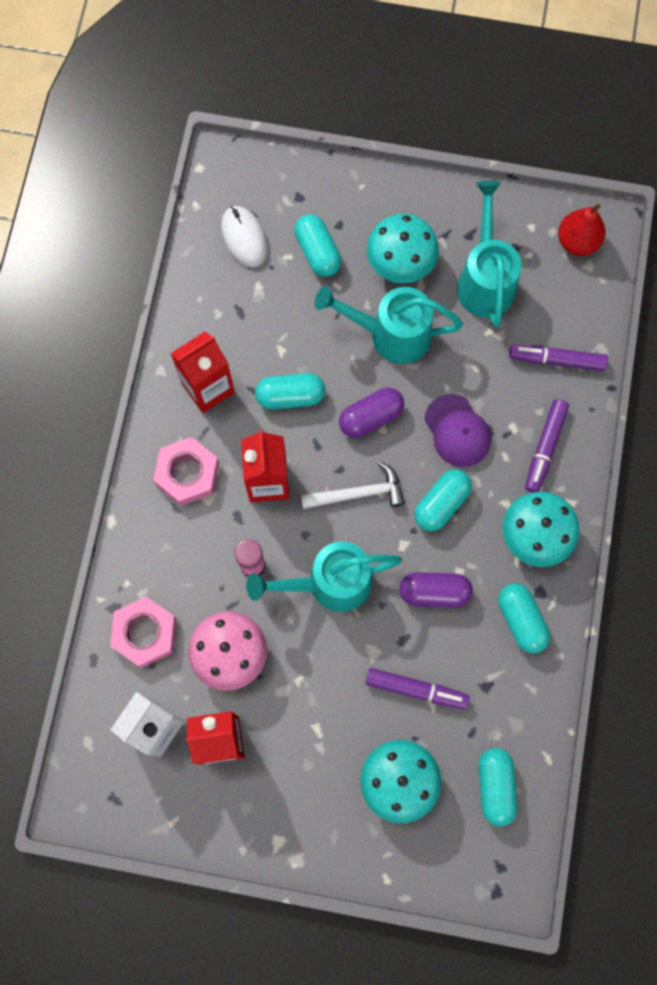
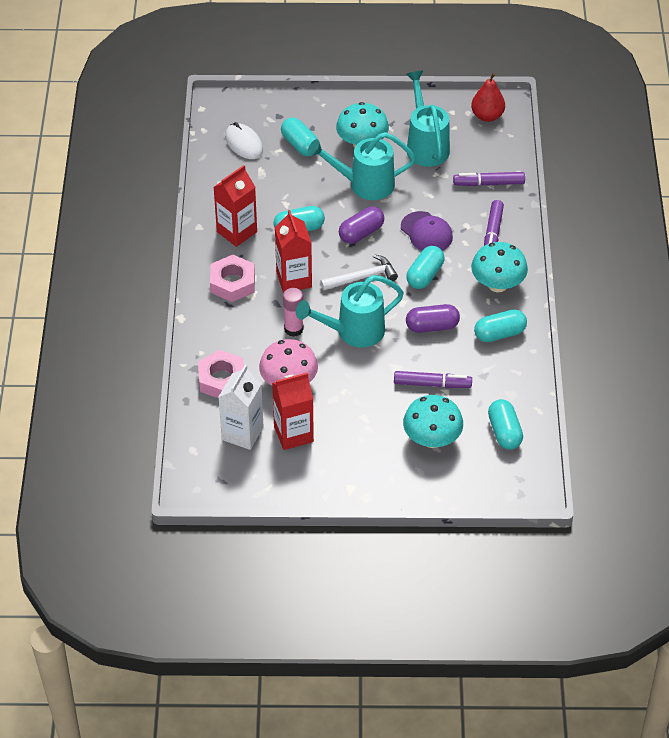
camera: 10 degrees left, 25 degrees down
(521, 620) = (499, 334): turquoise capsule -> turquoise capsule turned 75 degrees counterclockwise

